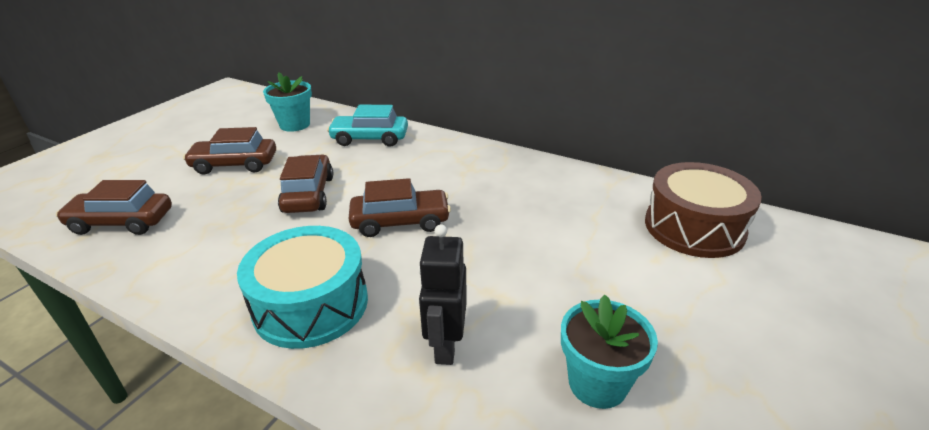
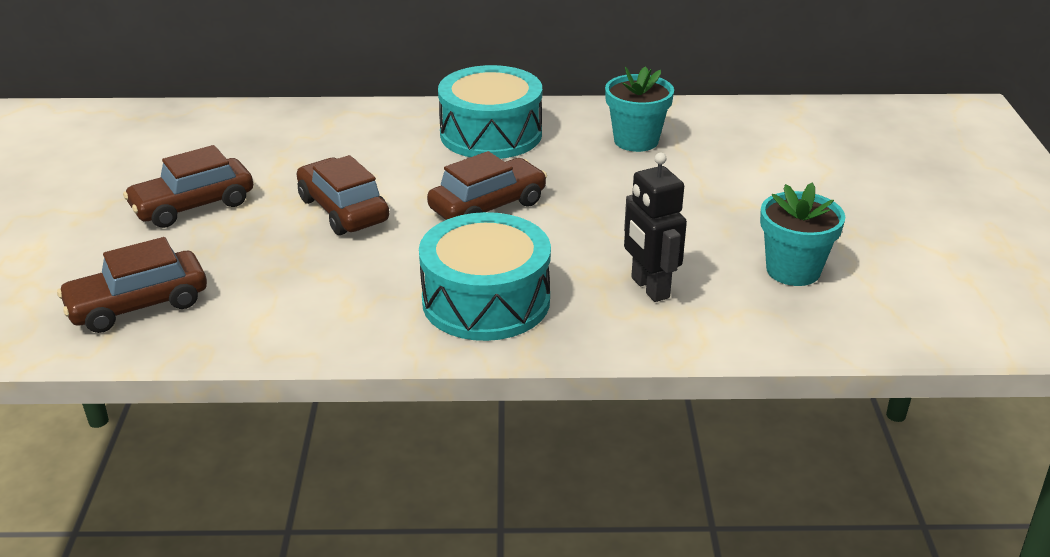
camera: 30 degrees left, 0 degrees up
(295, 125) = (206, 139): turquoise flower pot -> turquoise flower pot (636, 140)
(370, 139) = (337, 131): turquoise car -> none
(462, 166) = (491, 134): none -> turquoise drum
(694, 227) = (774, 132): brown drum -> none

